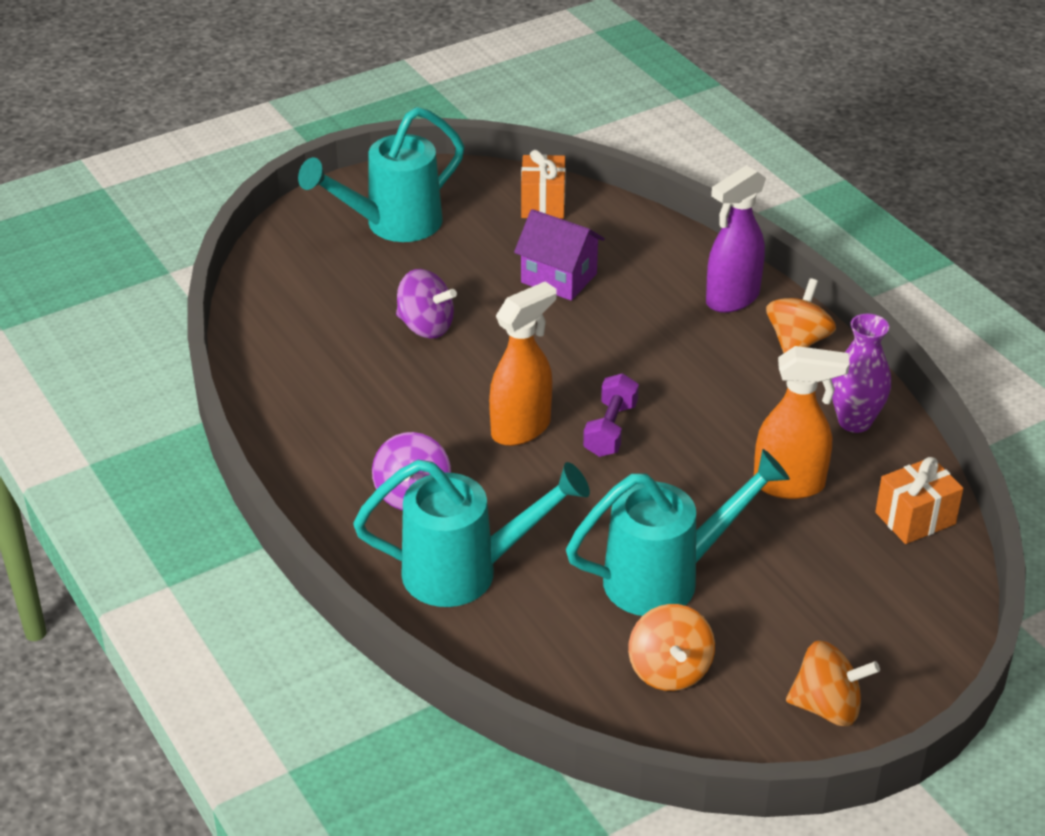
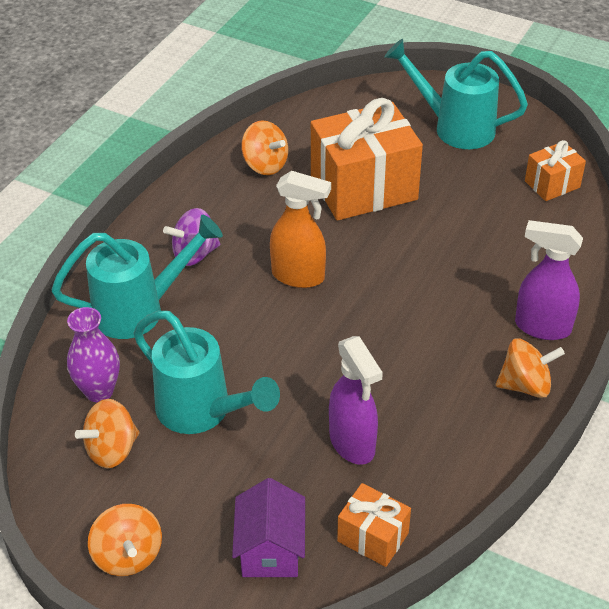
camera: 60 degrees right, 5 degrees up
(312, 382) = (265, 165): none -> orange spinning top
(426, 326) = (363, 188): purple spinning top -> orange gift
(467, 572) = (140, 310): turquoise watering can -> turquoise watering can turned 75 degrees counterclockwise
(559, 278) = (475, 227): purple house -> purple house (270, 550)
(610, 429) = (334, 321): purple dumbbell -> none
(790, 484) = (352, 444): orange spray bottle -> purple spray bottle
(854, 421) = (458, 456): purple vase -> purple vase (99, 391)

